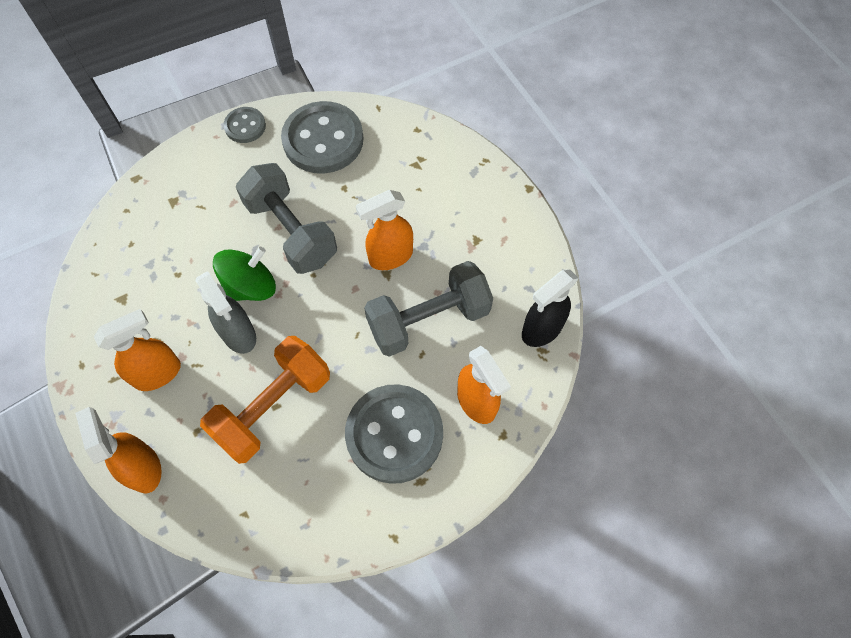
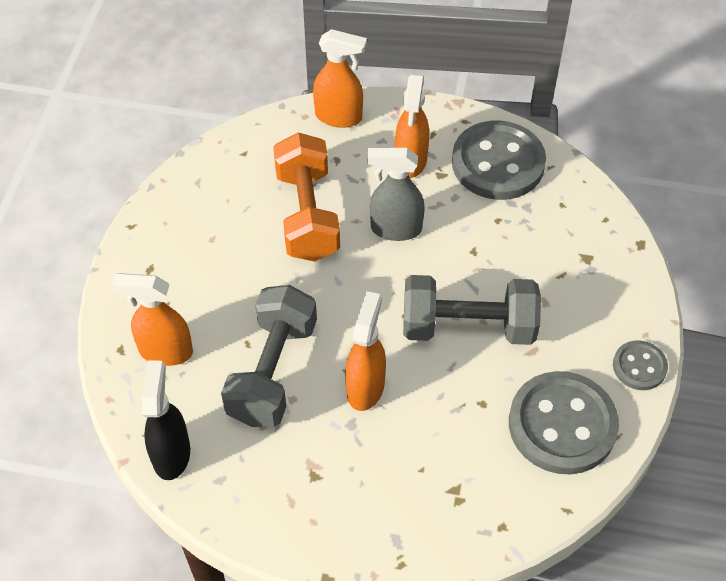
camera: 130 degrees right, 10 degrees down
(250, 286) = (435, 262): green spinning top -> none
(394, 434) = (202, 277): grey button -> grey button (498, 163)

